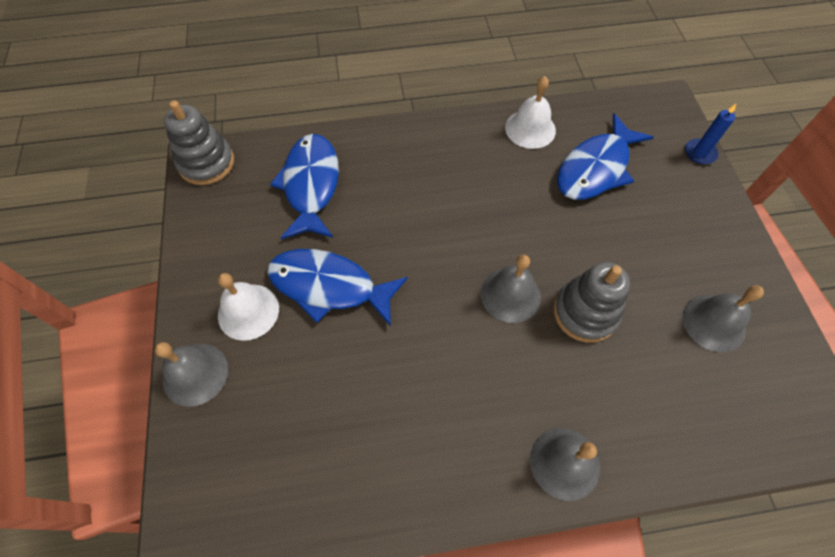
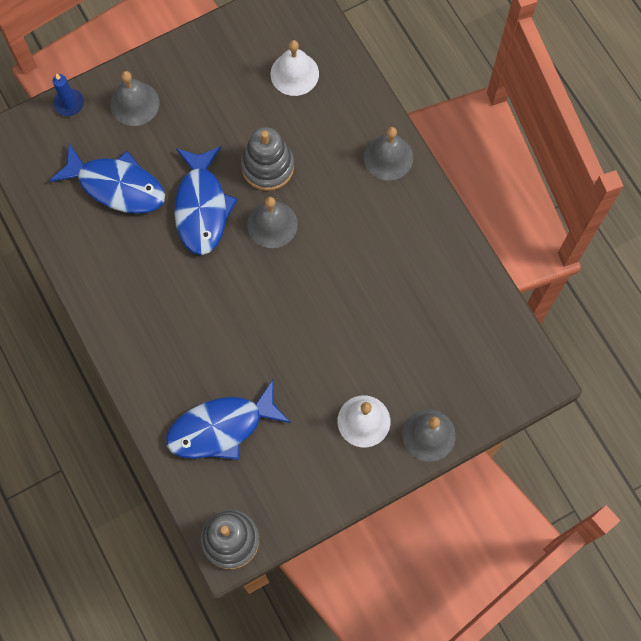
camera: 110 degrees left, 10 degrees up
(329, 286) = (317, 366): blue fish -> blue fish (202, 207)
(530, 129) = (86, 252): white bell -> white bell (294, 73)
(714, 323) = (242, 77): grey bell -> grey bell (134, 103)

